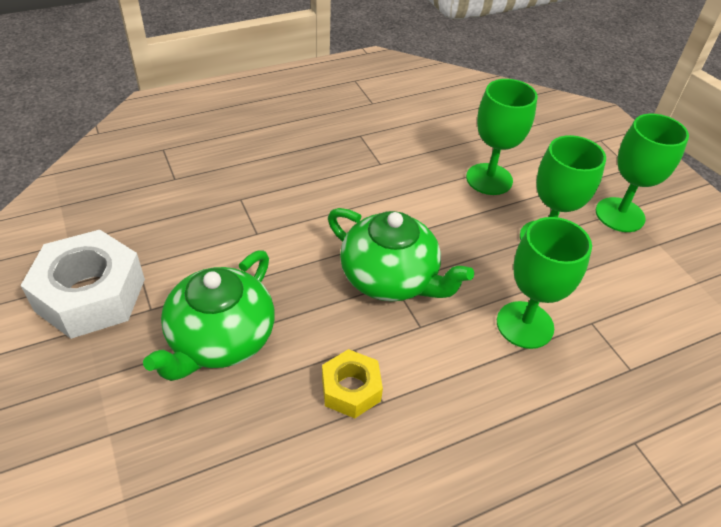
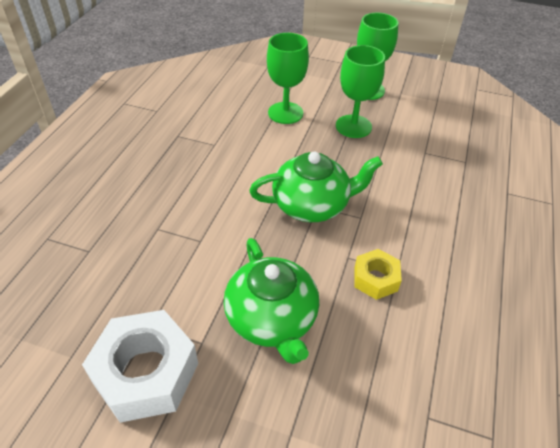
camera: 45 degrees left, 0 degrees up
(525, 325) = (402, 176): green goblet -> none

